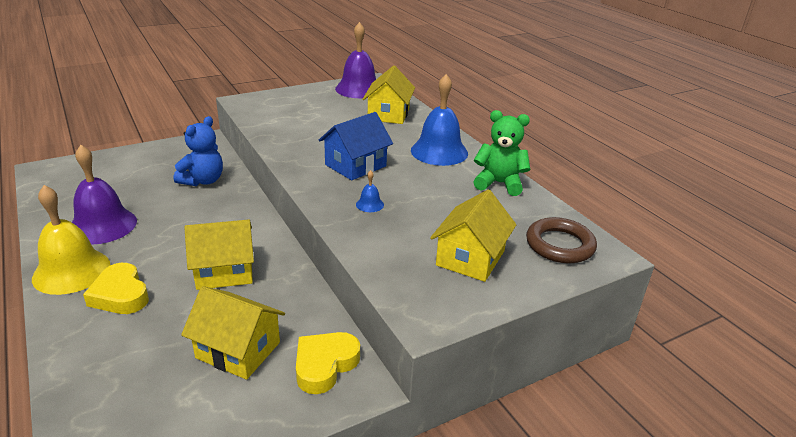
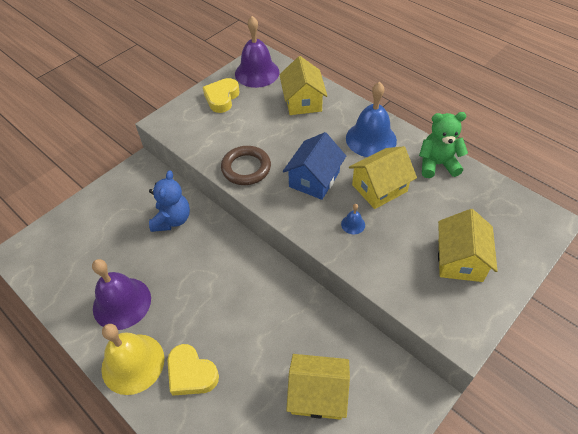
camera: 15 degrees left, 20 degrees up
(224, 271) = (257, 318): yellow house -> yellow house (379, 188)
(325, 365) = (387, 384): yellow heart -> yellow heart (222, 98)
(560, 245) = (514, 222): brown ring -> brown ring (246, 168)

